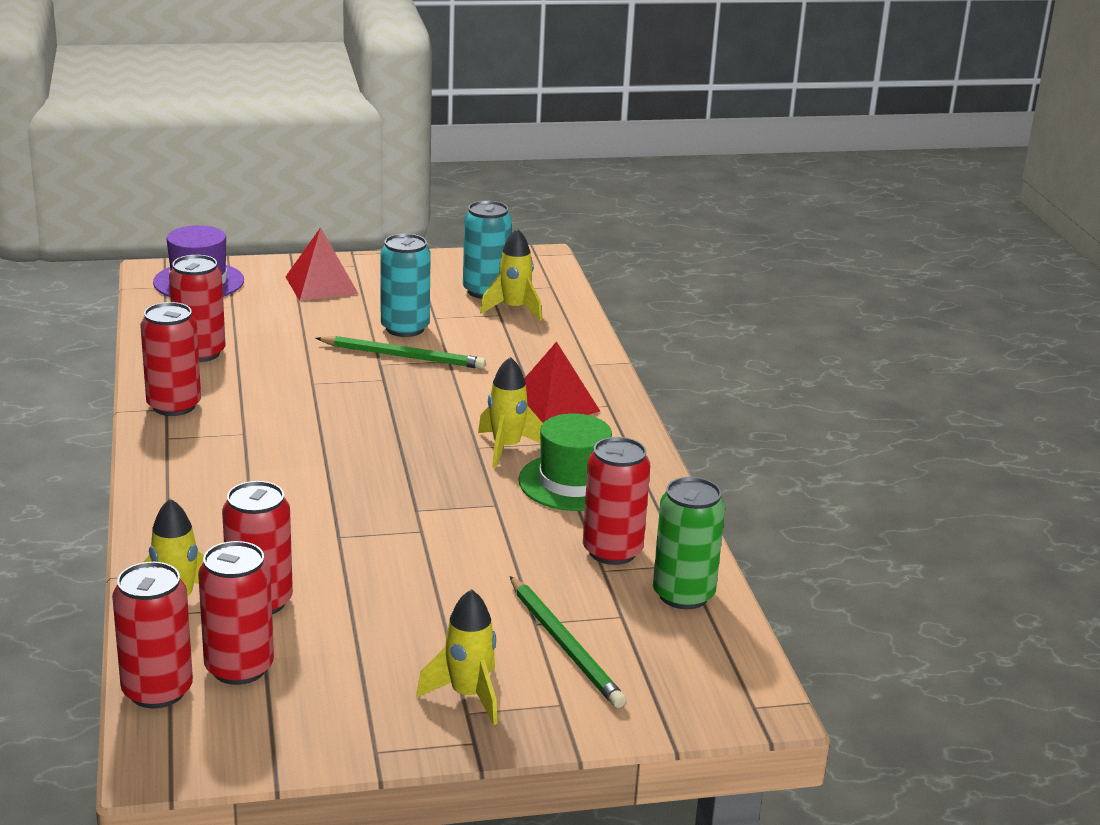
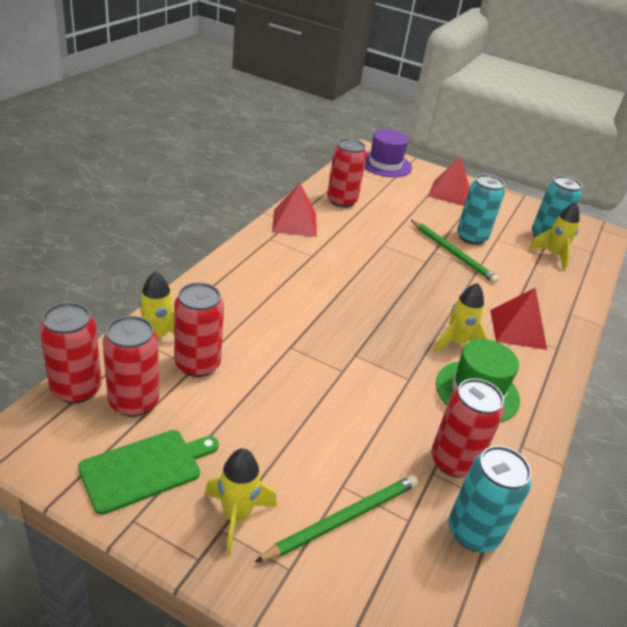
camera: 35 degrees right, 10 degrees up
(174, 406) = (294, 223): red can -> red pyramid
(331, 711) = (145, 469): none -> green cutting board
(565, 645) = (343, 519): green pencil -> green pencil turned 135 degrees counterclockwise
(683, 595) = (473, 532): green can -> turquoise can

